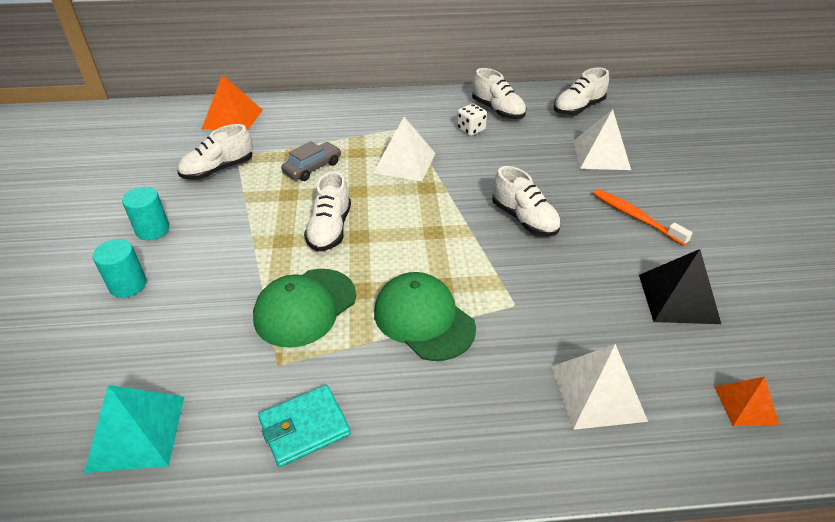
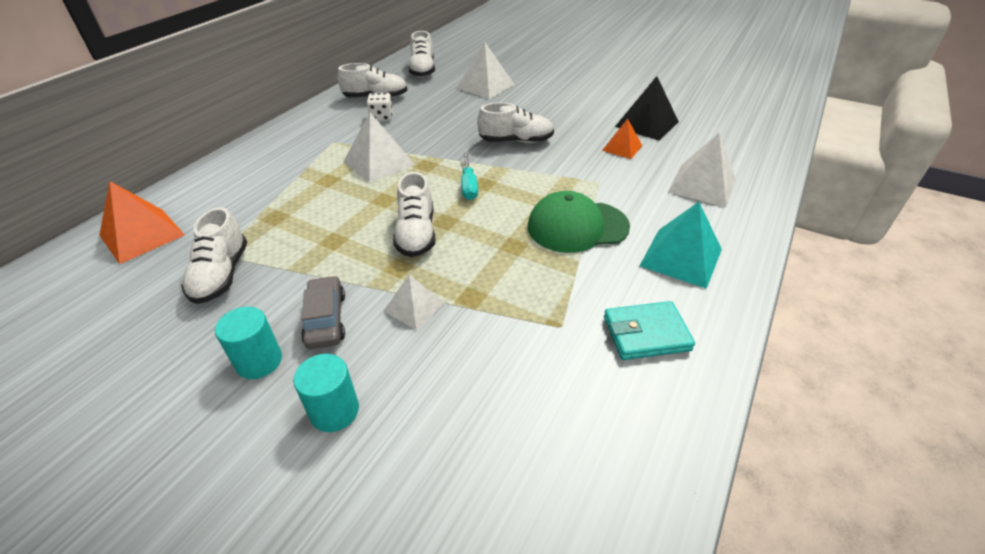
camera: 55 degrees left, 0 degrees up
(136, 432) = (574, 462): turquoise pyramid -> turquoise pyramid (681, 257)
(245, 270) = (414, 307): none -> white pyramid
(304, 428) = (646, 334): turquoise wallet -> turquoise wallet turned 75 degrees clockwise
(305, 307) = (504, 285): green cap -> none
(312, 168) = (313, 212): grey car -> grey car (326, 319)
(330, 229) = (416, 234): white shoe -> white shoe turned 45 degrees clockwise
(421, 225) = (469, 186): none -> turquoise screwdriver
(635, 217) = (561, 103): orange toothbrush -> none
(746, 405) = (743, 143): orange pyramid -> orange pyramid (622, 148)

